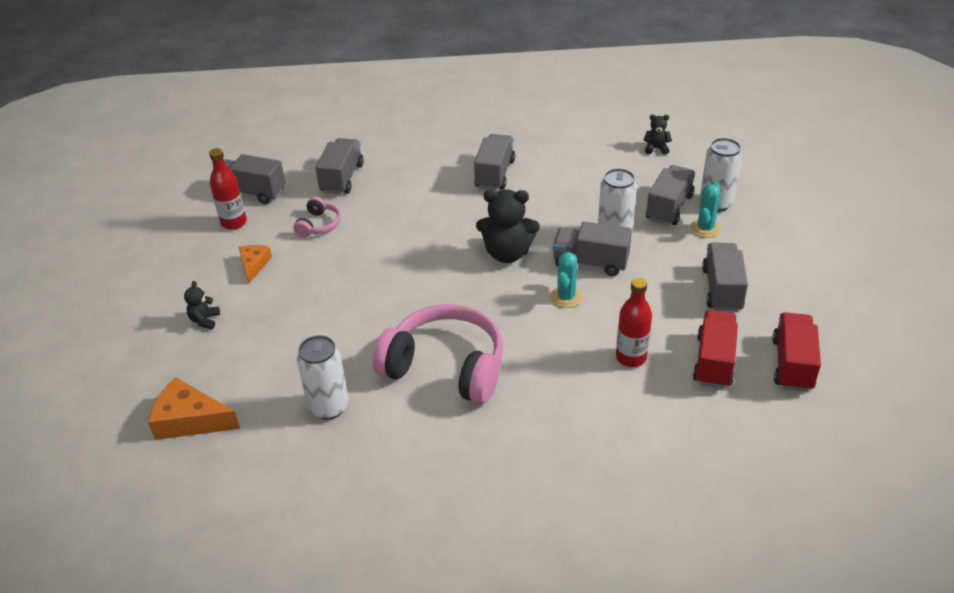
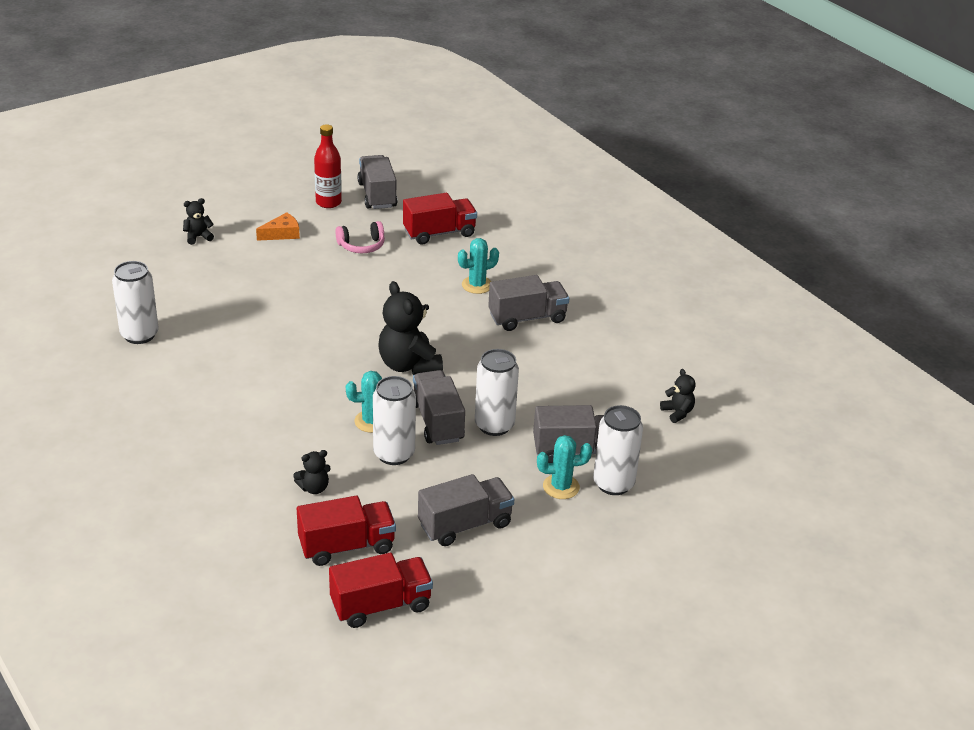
camera: 55 degrees right, 5 degrees down
(190, 420) = (85, 275): orange cheese -> none
(342, 178) = (439, 233): grey truck -> red truck
(431, 183) = (477, 285): none -> turquoise cactus
(445, 367) = (226, 380): pink headphones -> none
(615, 298) = (394, 454): none -> white can
(631, 357) = (314, 488): red bottle -> black teddy bear

